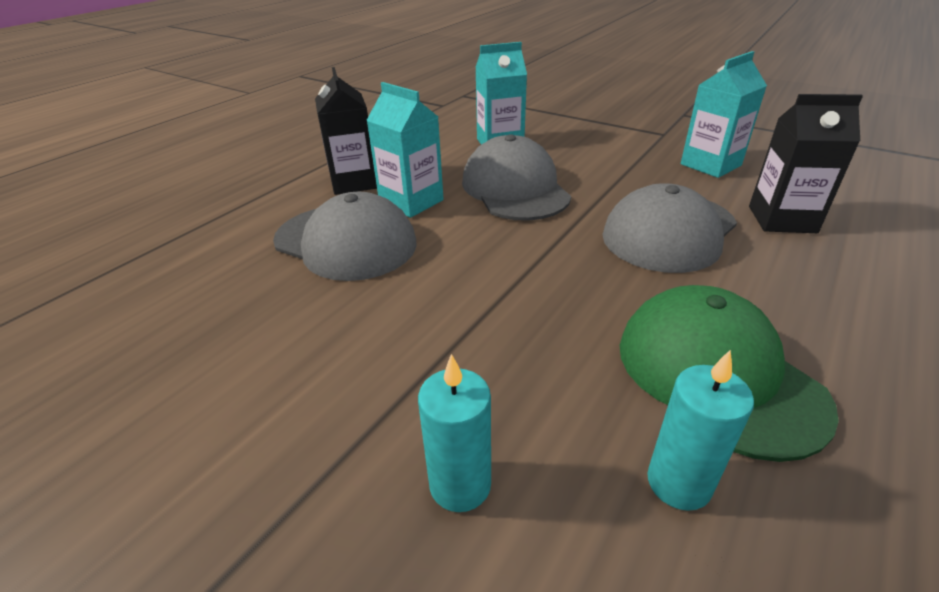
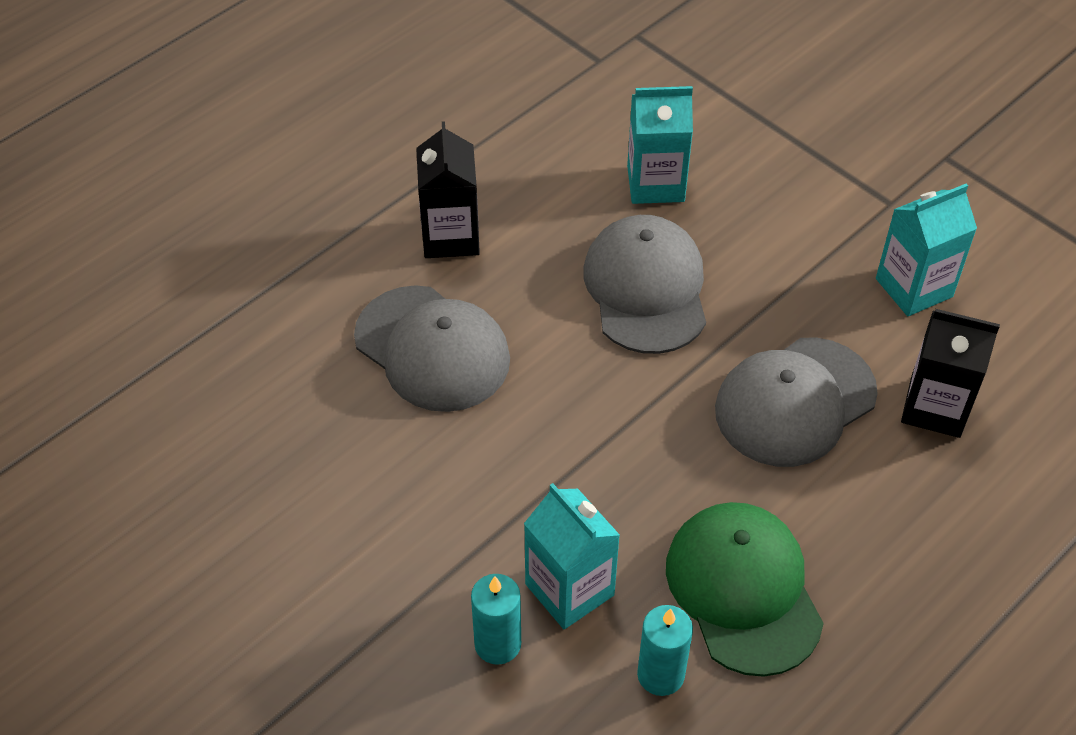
camera: 10 degrees right, 15 degrees up
(411, 202) = (515, 290): turquoise carton -> turquoise carton (569, 589)

